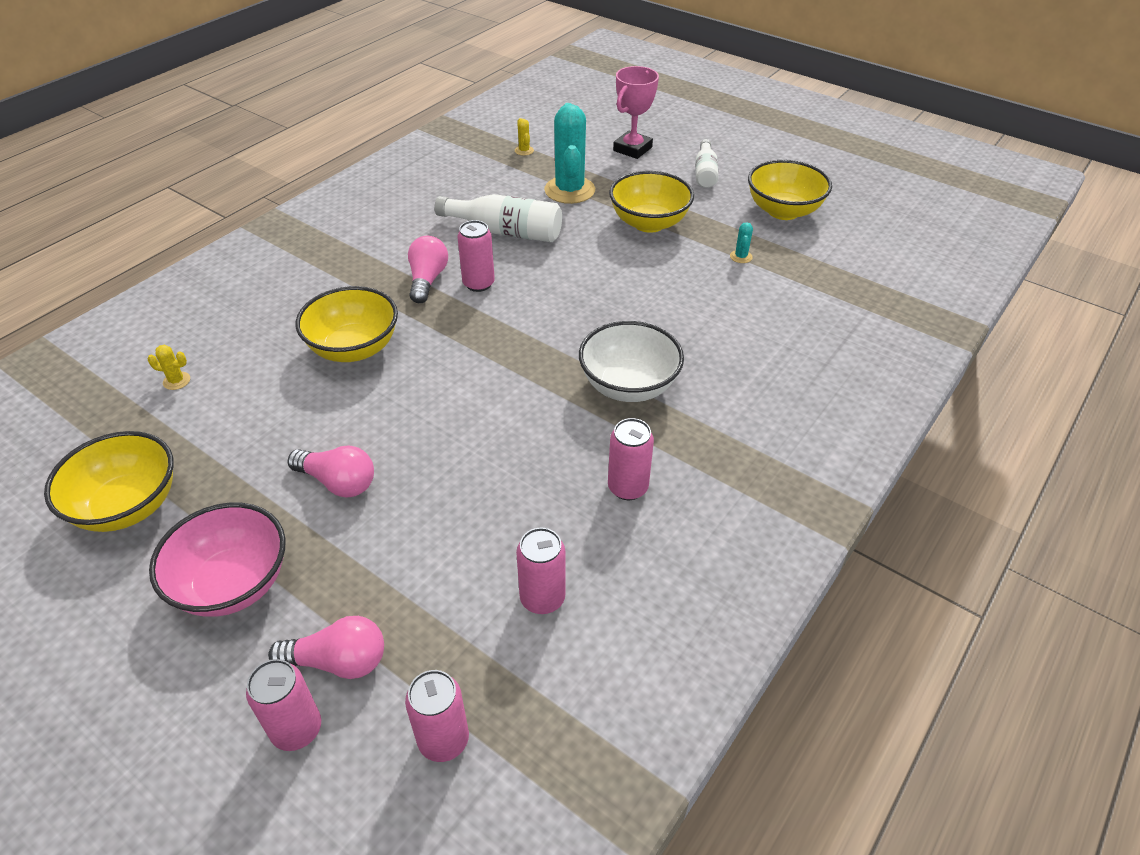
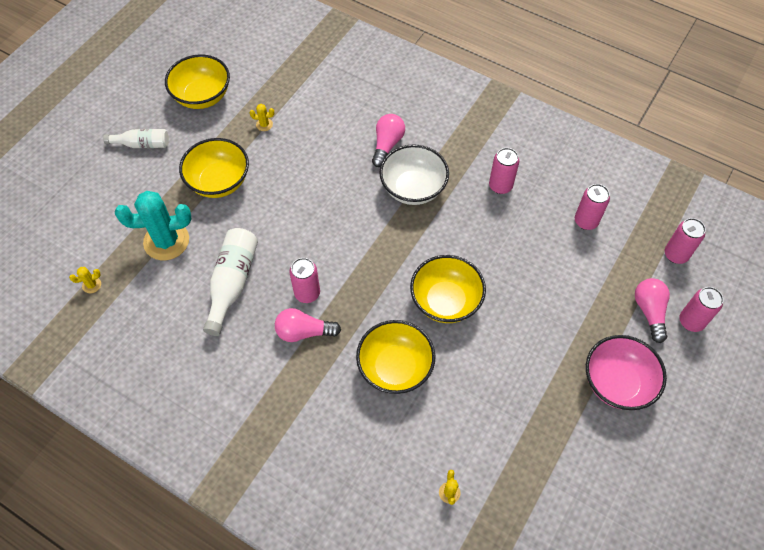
camera: 95 degrees left, 15 degrees up
(128, 506) = (575, 474): yellow bowl -> yellow bowl (445, 301)
(338, 482) = (528, 344): pink light bulb -> pink light bulb (387, 145)
(632, 149) = (96, 197): pink trophy -> none
(741, 257) = (264, 124): turquoise cactus -> yellow cactus

